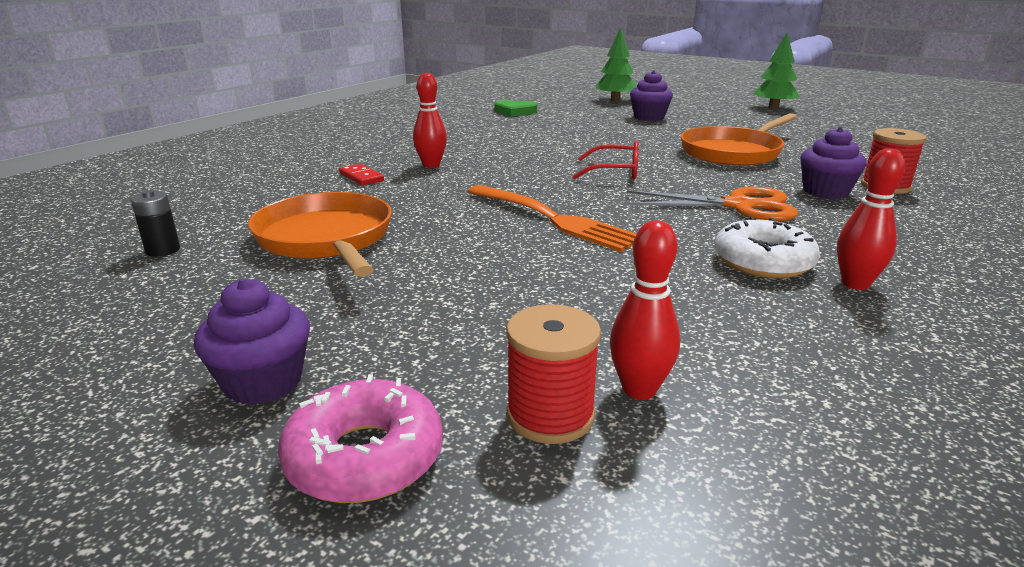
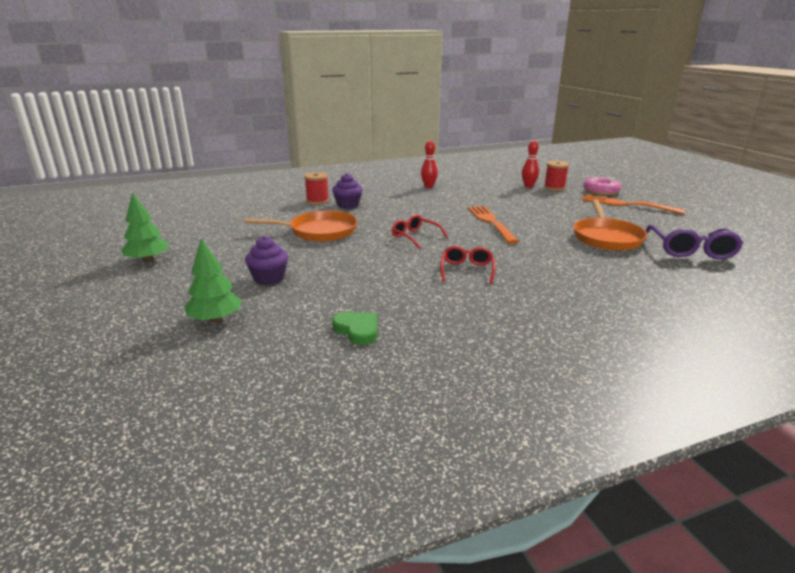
camera: 145 degrees left, 0 degrees up
(163, 250) = (691, 250): black battery -> purple glasses
(263, 382) = (627, 205): purple cupcake -> orange fork
(361, 177) = (577, 273): red domino -> none
(431, 165) = (521, 271): red bowling pin -> none
(492, 154) = (467, 270): none -> red glasses
(738, 206) = (400, 209): orange scissors -> none
(763, 262) = (441, 195): white donut -> none

